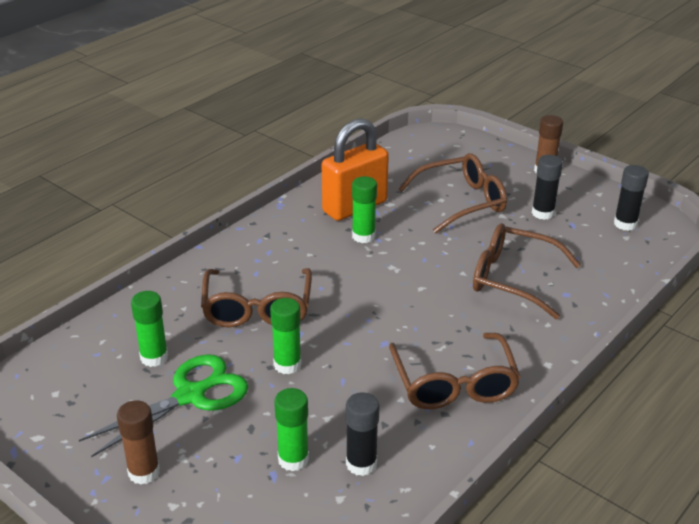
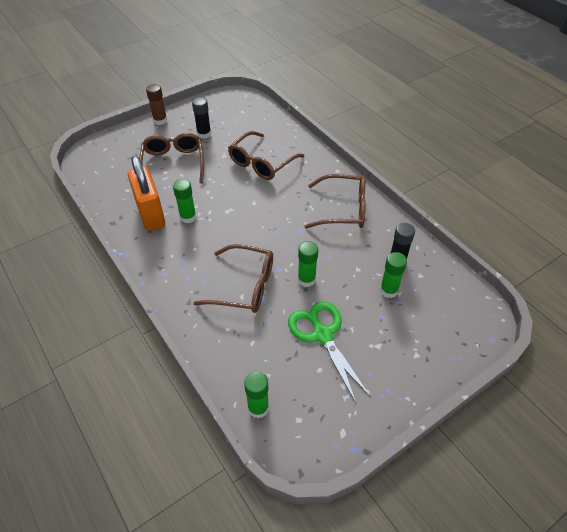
camera: 75 degrees left, 15 degrees up
(144, 472) = (387, 368): brown glue stick -> none
(154, 357) = (277, 352): green glue stick -> green glue stick (258, 408)
(625, 224) = (230, 108): black glue stick -> none

